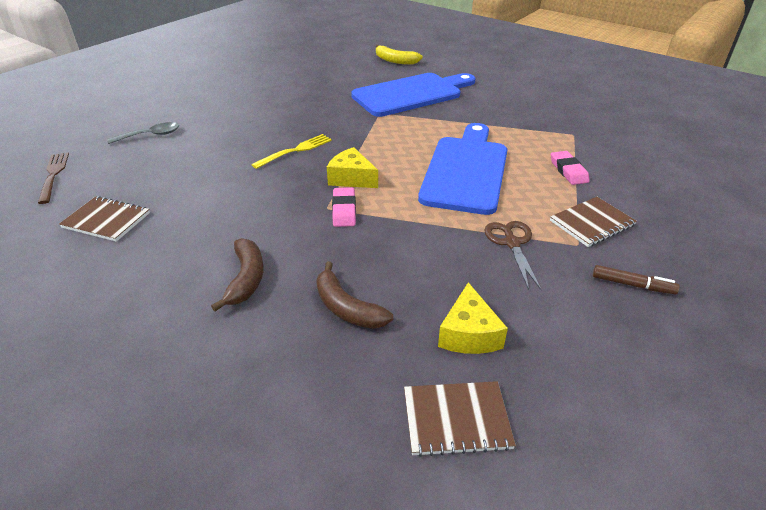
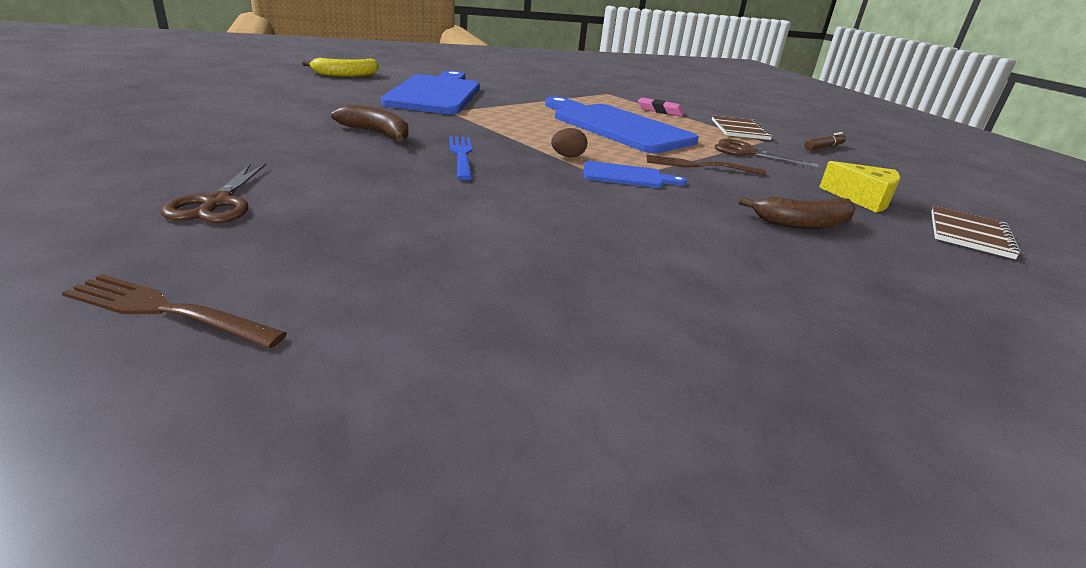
camera: 60 degrees left, 10 degrees down
(106, 220) = (452, 297): brown notebook -> none
(150, 135) = (217, 203): grey spoon -> brown scissors
(246, 279) = (717, 249): brown banana -> brown banana (376, 133)
(295, 151) = (461, 155): yellow fork -> blue fork
(344, 210) = (627, 176): pink eraser -> blue cutting board
(351, 178) = (567, 156): yellow cheese -> brown egg
(422, 231) = (699, 166): none -> brown fork

